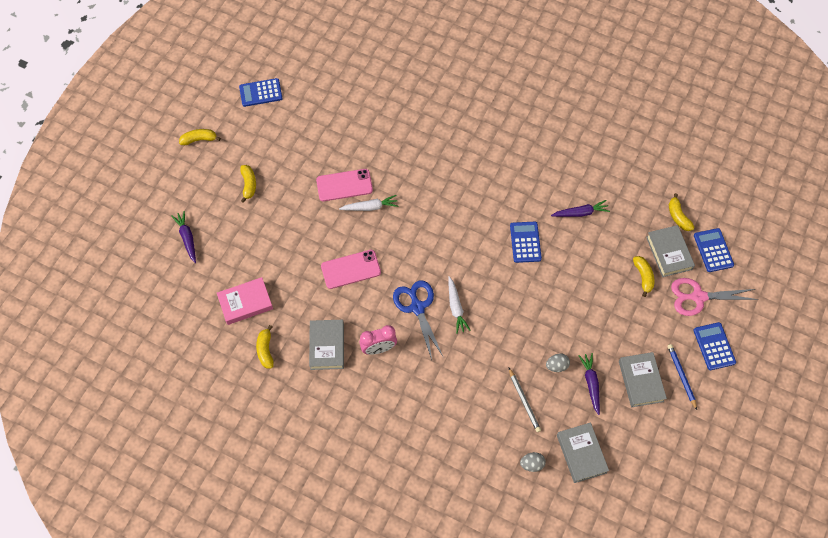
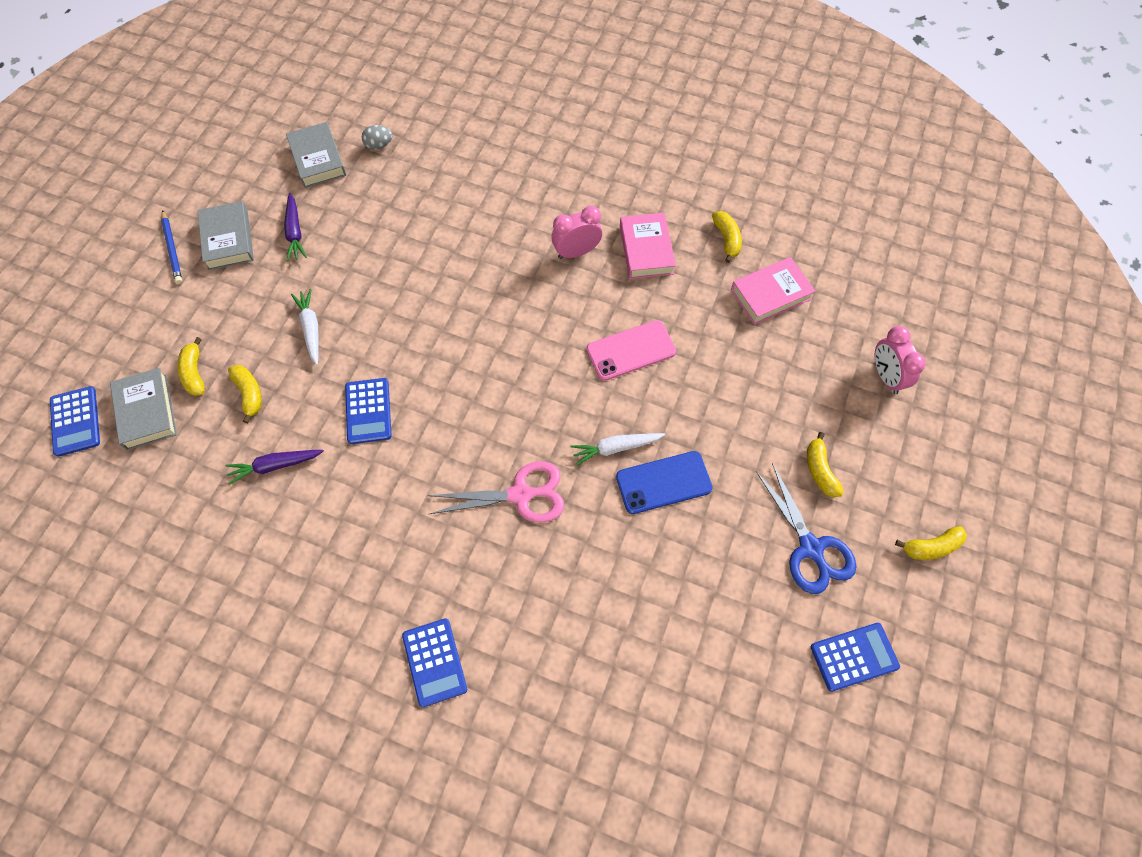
camera: 175 degrees right, 0 degrees up
(187, 238) = (886, 377): purple carrot -> pink clock
(327, 346) = (646, 250): grey book -> pink book
(344, 185) = (663, 482): pink phone -> blue phone
(417, 307) = (528, 306): blue scissors -> blue scissors (811, 548)
(456, 307) = (474, 310): white carrot -> white carrot (311, 329)
(524, 401) = (384, 207): grey pencil -> none
(556, 366) = (338, 249): grey egg -> none
(678, 216) = (116, 472): yellow banana -> yellow banana (249, 394)
(698, 297) = (119, 351): pink scissors -> pink scissors (520, 495)
(714, 346) = (117, 287): blue calculator -> blue calculator (434, 662)

